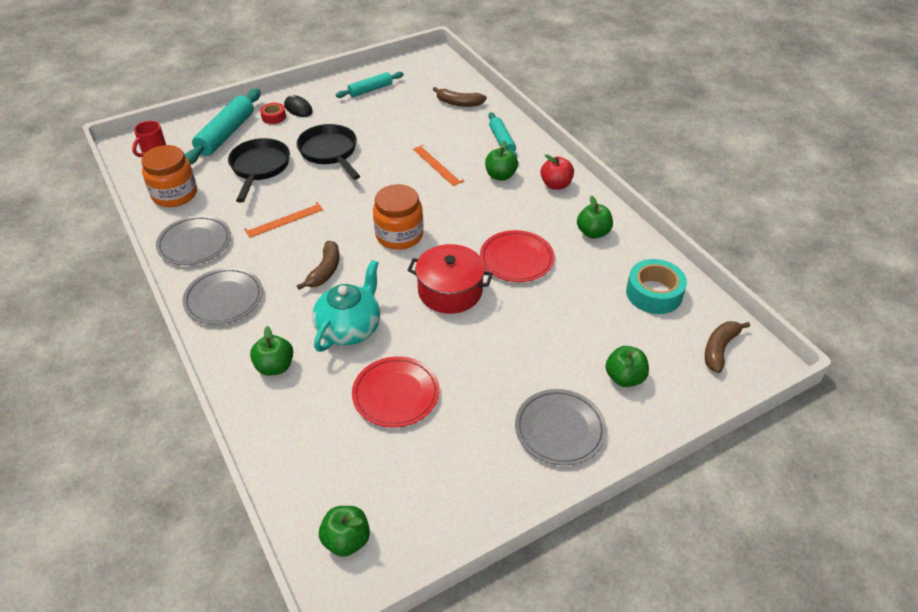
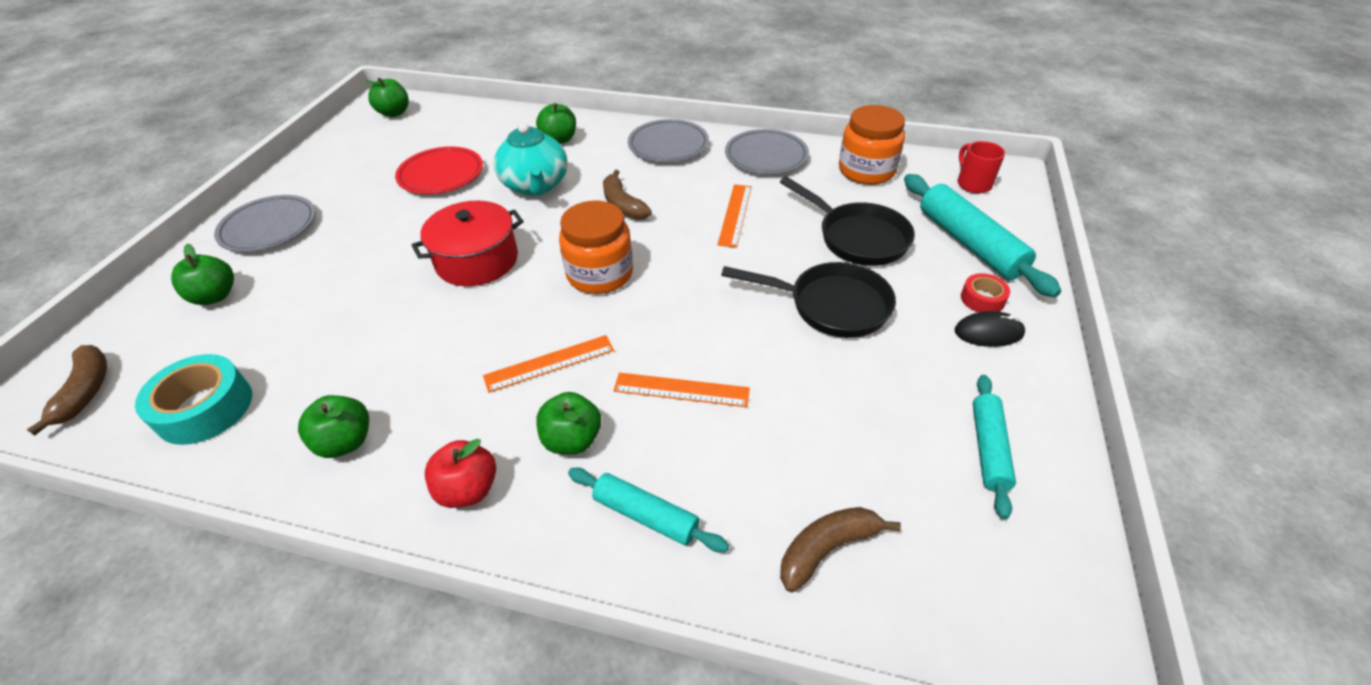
camera: 135 degrees right, 0 degrees up
(476, 209) = (549, 363): none -> orange ruler
(516, 259) = (431, 335): red plate -> none

